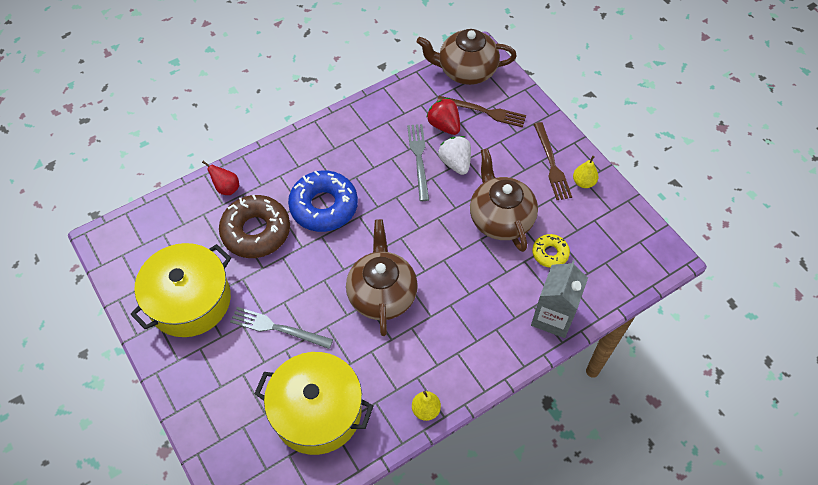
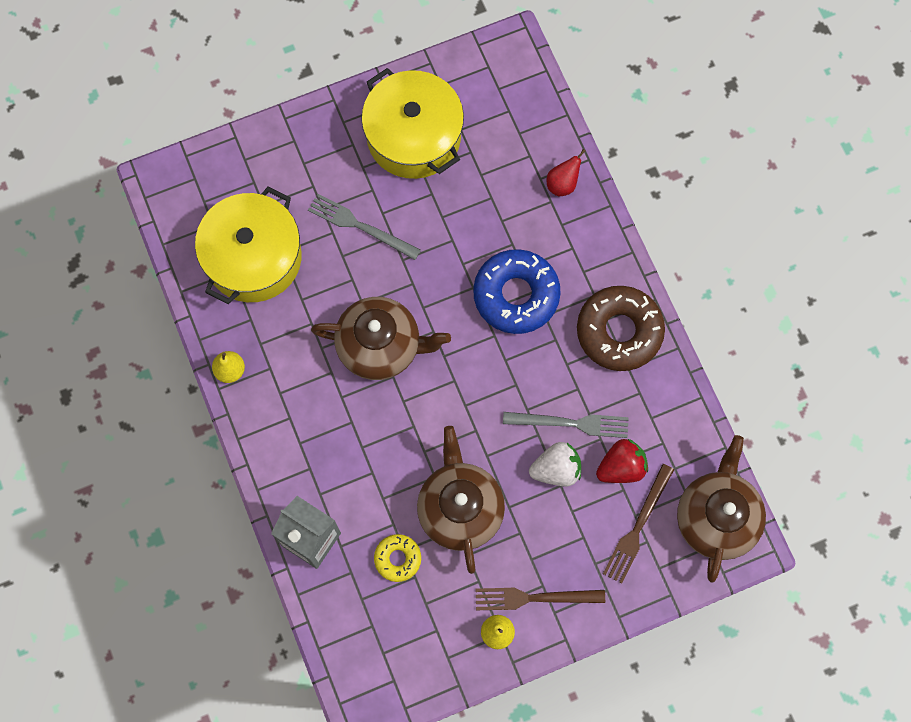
camera: 100 degrees right, 15 degrees up
(256, 231) = (493, 213): brown donut -> brown donut (619, 331)
(277, 328) = (360, 226): grey fork -> grey fork turned 90 degrees counterclockwise
(500, 218) = (460, 508): brown teapot -> brown teapot turned 90 degrees counterclockwise

